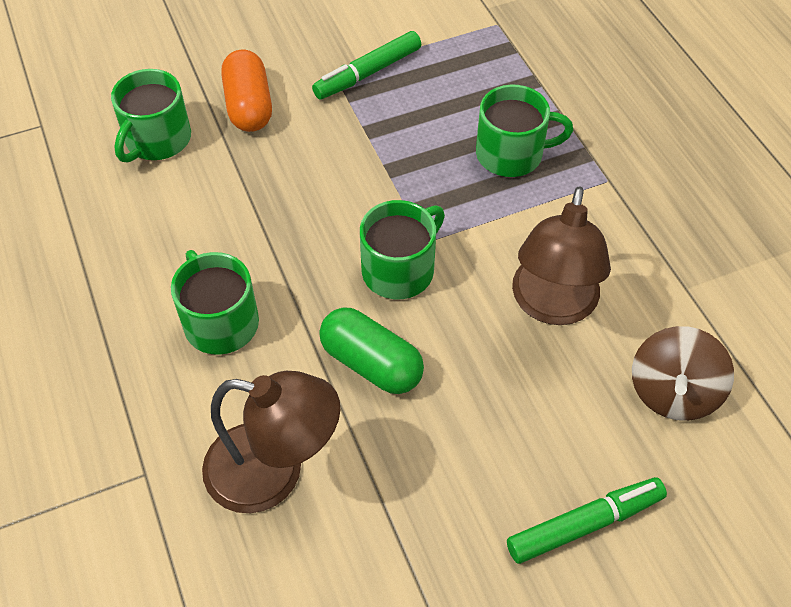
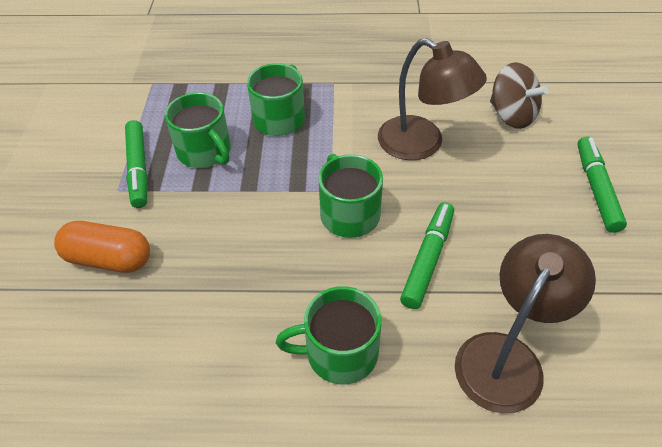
camera: 65 degrees left, 5 degrees down
(157, 140) = (92, 345): green mug -> green mug (205, 151)
(371, 363) = (428, 259): green capsule -> green marker

